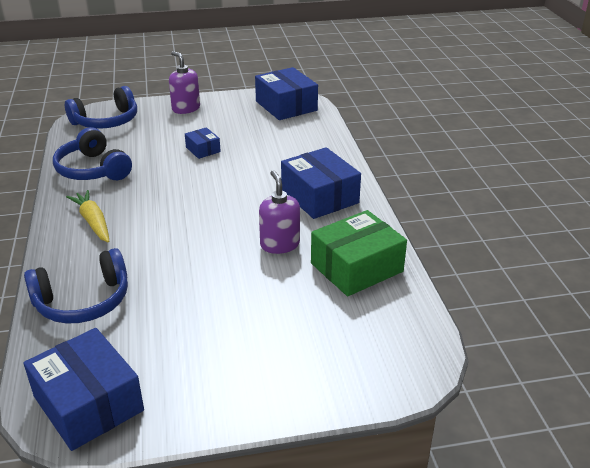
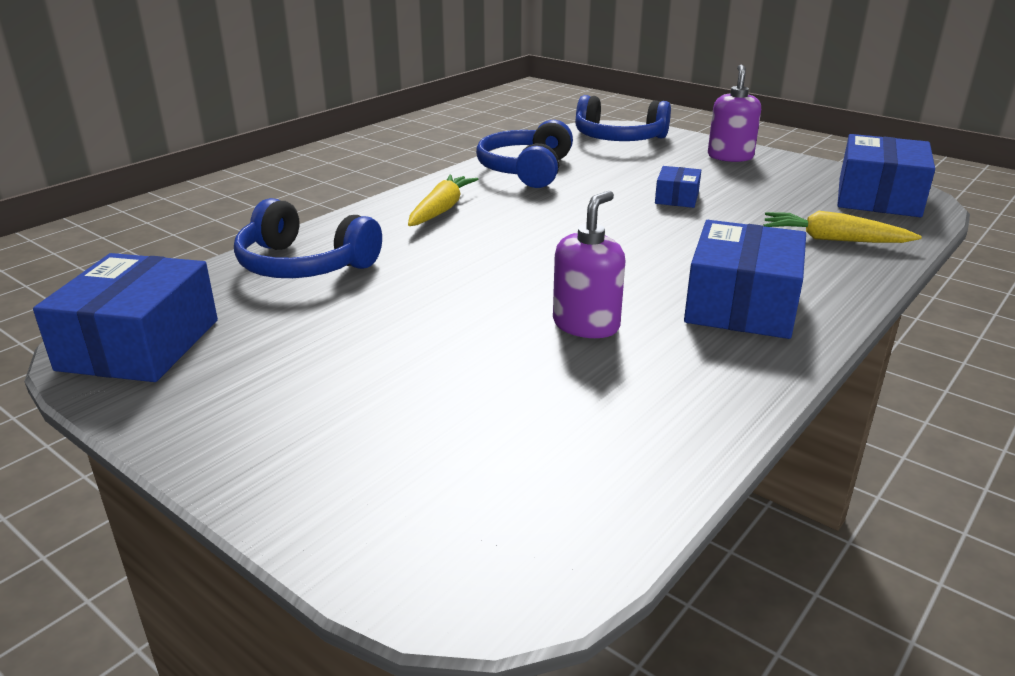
camera: 50 degrees right, 5 degrees down
(303, 141) = (833, 240): none -> yellow carrot
(356, 267) = (639, 406): green box -> none

